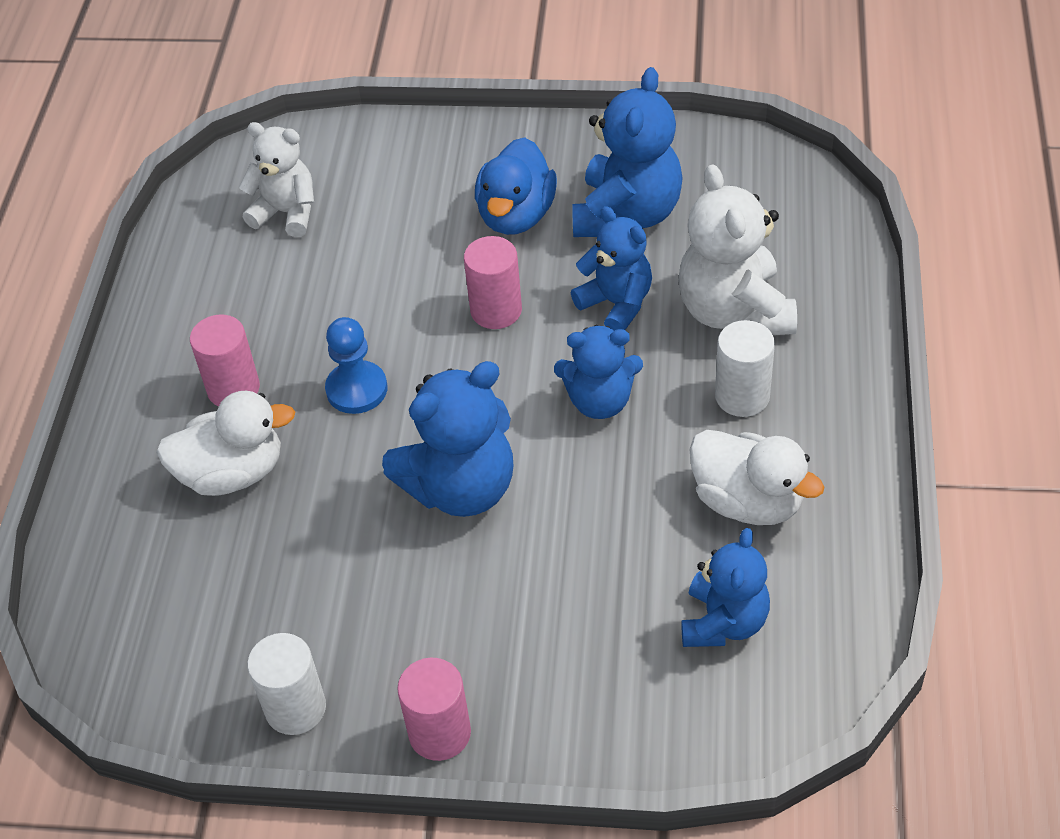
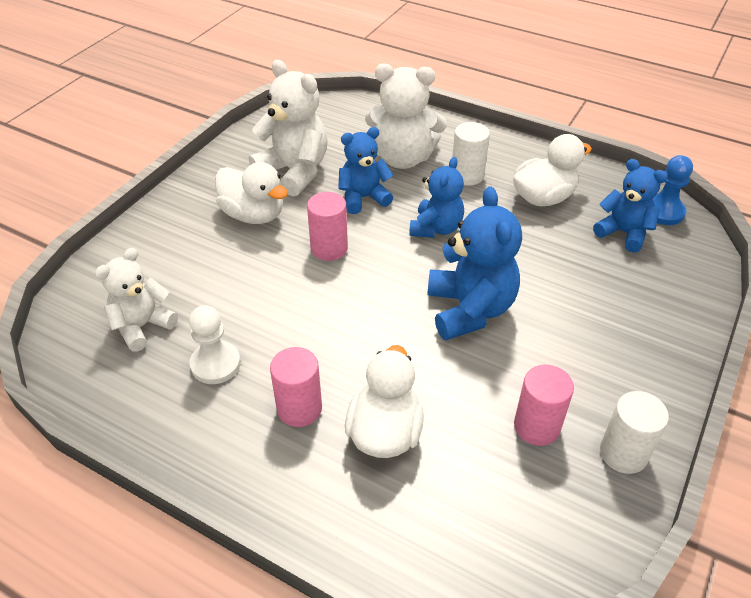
camera: 70 degrees left, 5 degrees down
(262, 295) = (215, 364): none -> white pawn
(356, 389) = (350, 337): blue pawn -> blue pawn (663, 211)
(440, 733) = (666, 379): pink cylinder -> pink cylinder (536, 426)
(516, 215) = (253, 215): blue duck -> white duck
(627, 214) = (294, 171): blue teddy bear -> white teddy bear

